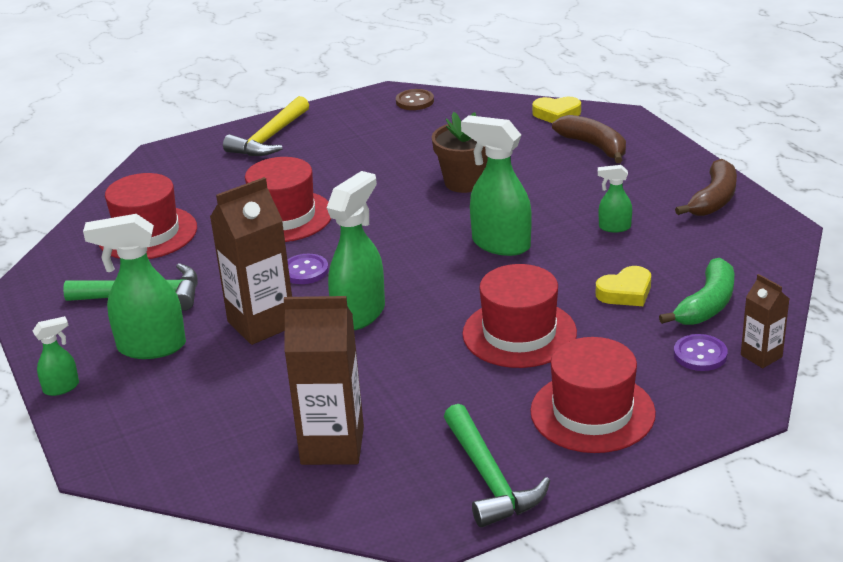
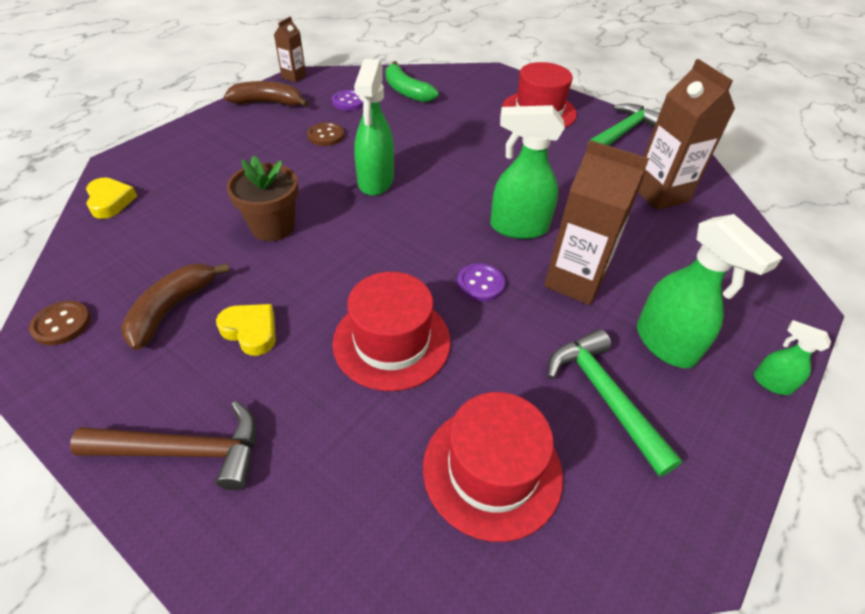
camera: 120 degrees left, 15 degrees up
(270, 138) = (186, 451): yellow hammer -> brown hammer
(519, 333) = (485, 149): red hat -> none
(594, 146) = (184, 167): brown banana -> brown banana (172, 309)
(614, 227) = (326, 135): green spray bottle -> brown button
(625, 292) = (410, 119): yellow heart -> yellow heart (251, 331)
(700, 354) = (458, 88): purple button -> purple button (349, 102)
(706, 305) = (406, 91): green banana -> green banana turned 135 degrees counterclockwise
(761, 356) = (446, 71): brown carton -> brown carton (294, 77)

